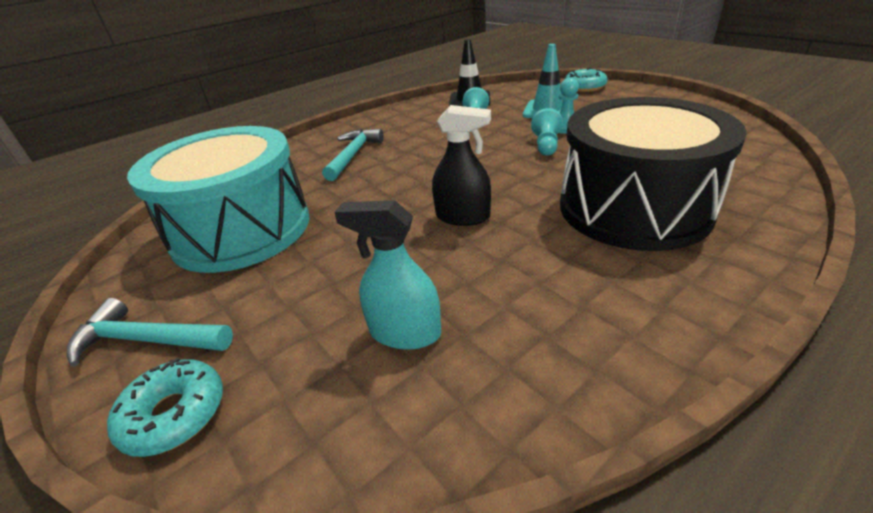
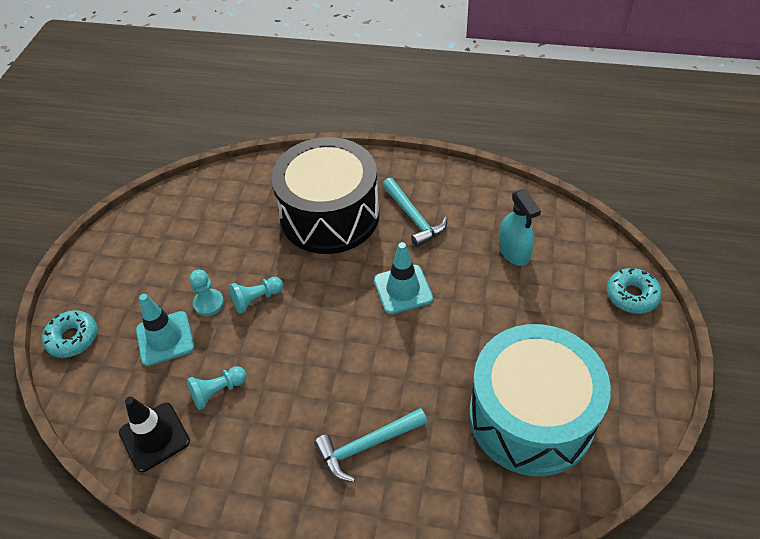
camera: 130 degrees left, 15 degrees up
(147, 340) = (632, 354): turquoise hammer -> turquoise hammer (413, 218)
(463, 217) = (403, 289): black spray bottle -> turquoise traffic cone

